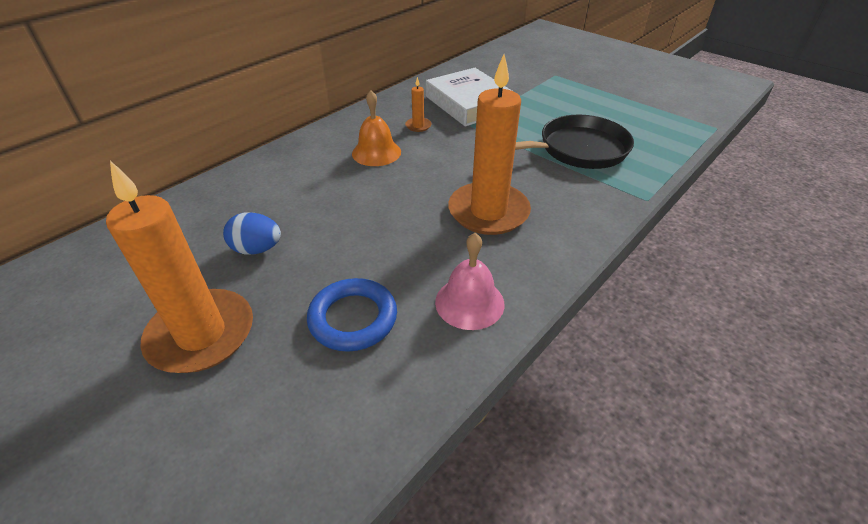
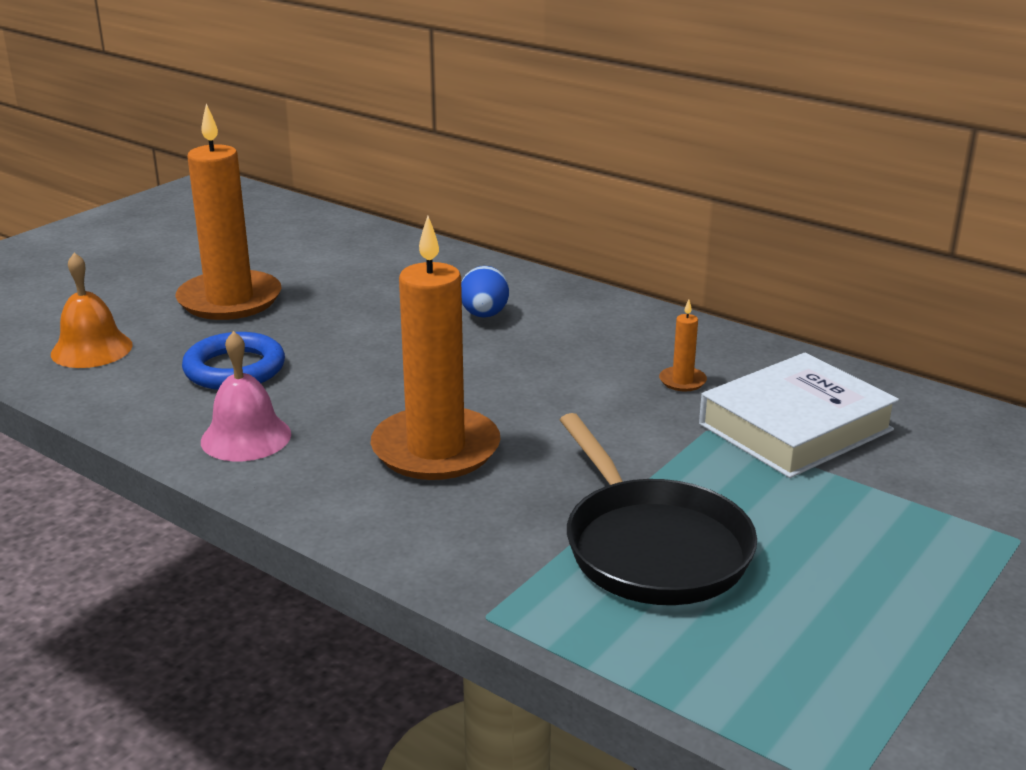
camera: 85 degrees right, 15 degrees down
(257, 249) = (355, 305): blue egg -> blue egg (484, 315)
(376, 152) = (584, 353): orange bell -> orange bell (91, 349)

